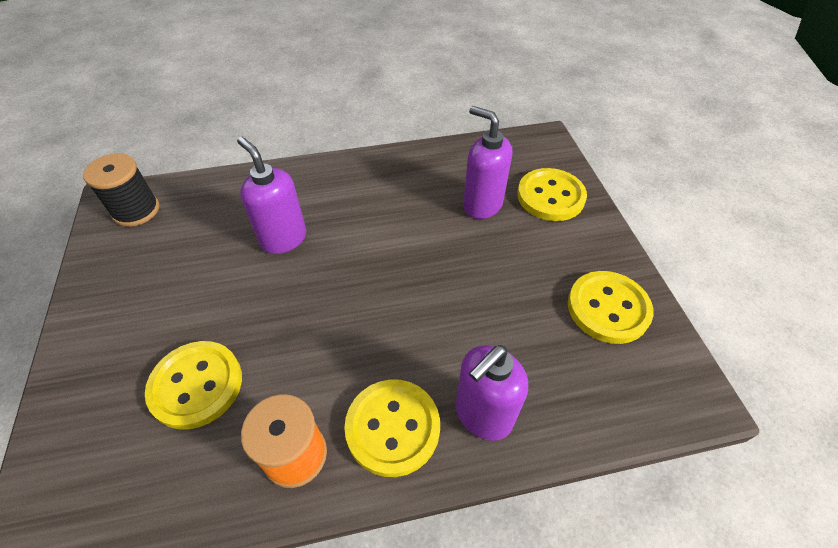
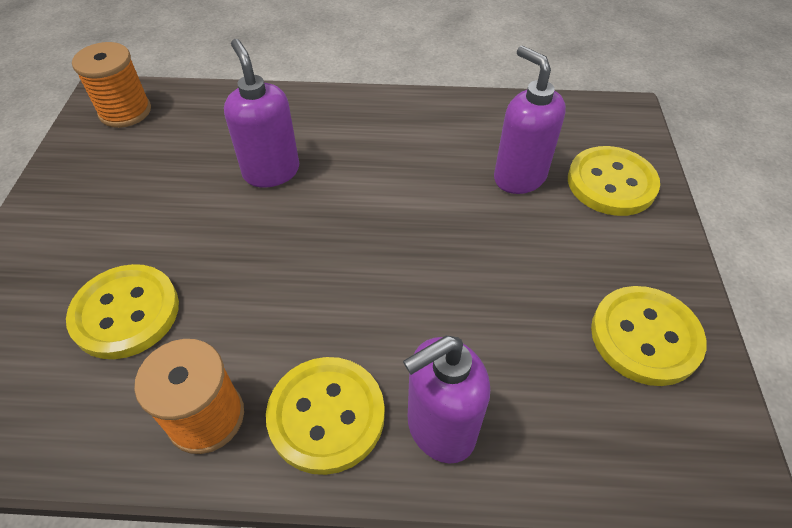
camera: 15 degrees right, 0 degrees up
(136, 210) = (125, 111): black spool -> orange spool

